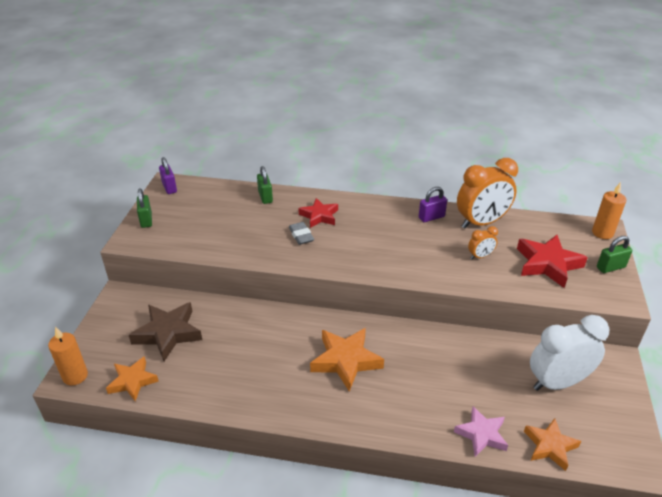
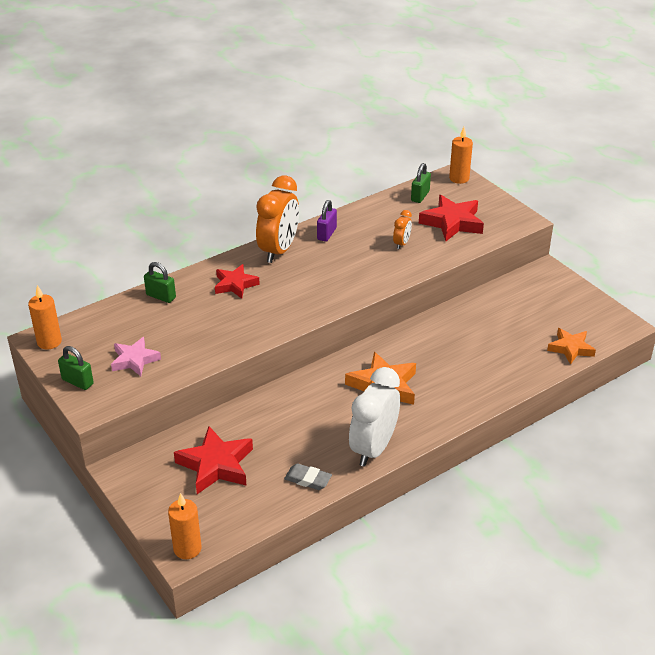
camera: 45 degrees left, 0 degrees up
(132, 381) = (243, 515): orange star -> none
(168, 333) = (216, 465): brown star -> red star
(169, 187) = (49, 342): purple padlock -> orange candle
(301, 235) = (244, 309): grey eraser -> grey eraser (308, 479)
(481, 223) = (369, 217): orange clock -> orange clock (279, 250)
(481, 434) = (527, 370): pink star -> pink star (134, 360)
(557, 382) = (530, 307): white clock -> white clock (373, 448)
(610, 267) = (493, 201): green padlock -> green padlock (420, 196)

